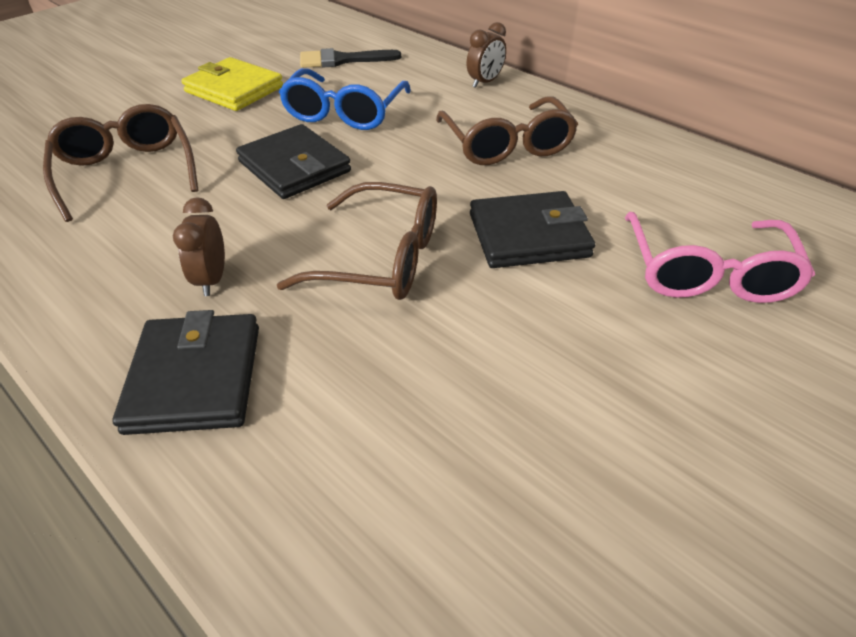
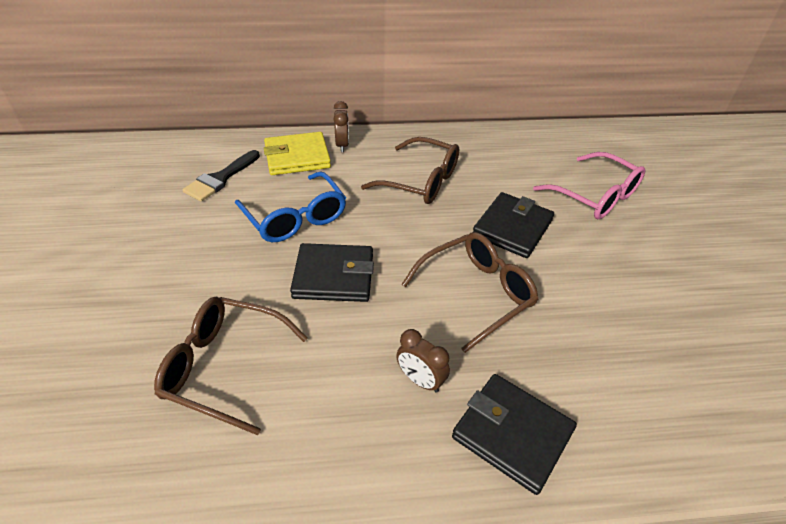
camera: 50 degrees left, 0 degrees up
(234, 89) = (180, 250): yellow wallet -> yellow wallet (297, 157)

